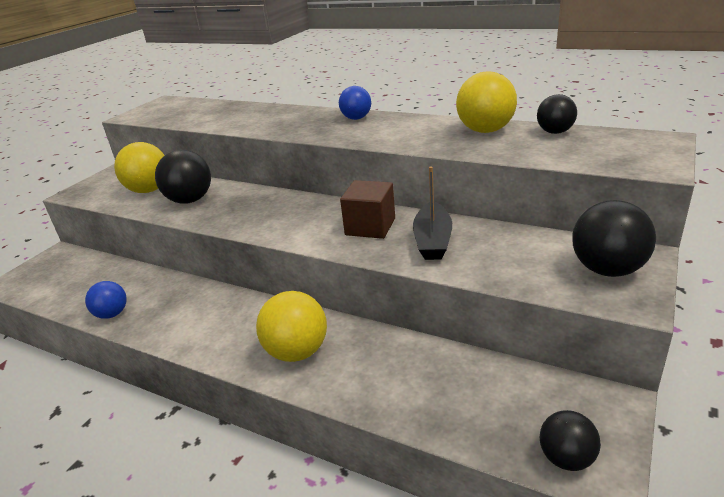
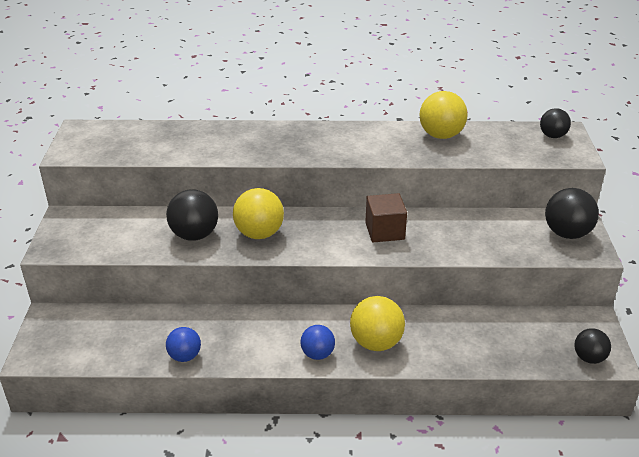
camera: 30 degrees left, 5 degrees up
(149, 190) = (136, 231): yellow ball -> yellow ball (259, 234)
(356, 118) = (320, 133): blue ball -> blue ball (317, 354)
(433, 240) = (441, 234): black boat -> none
(555, 132) = (492, 131): black ball -> black ball (552, 136)

